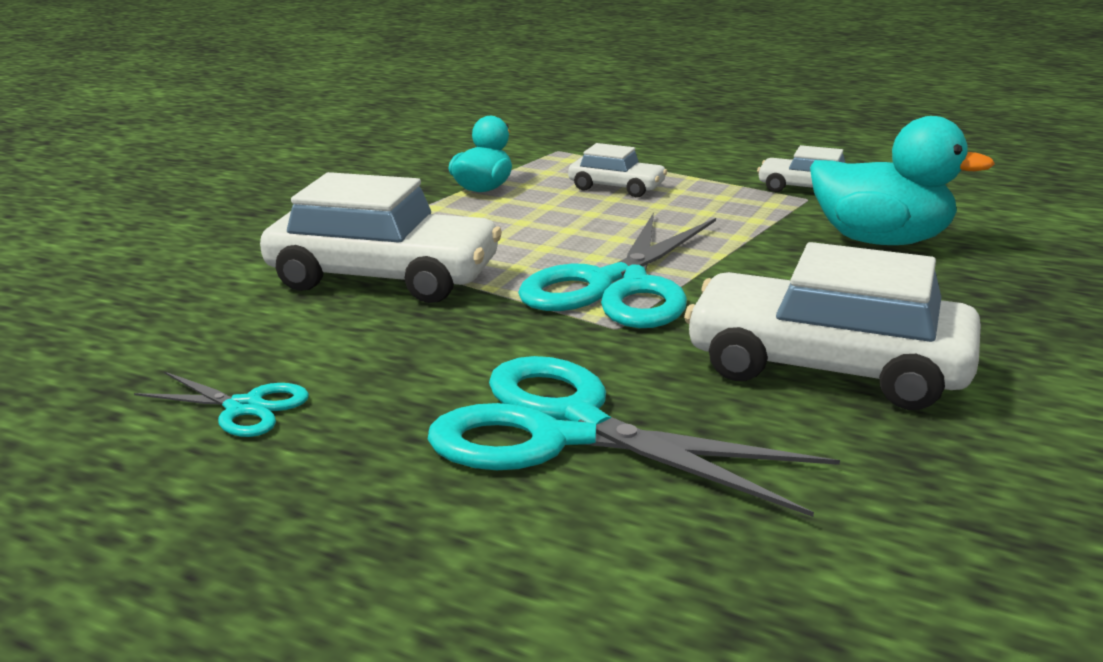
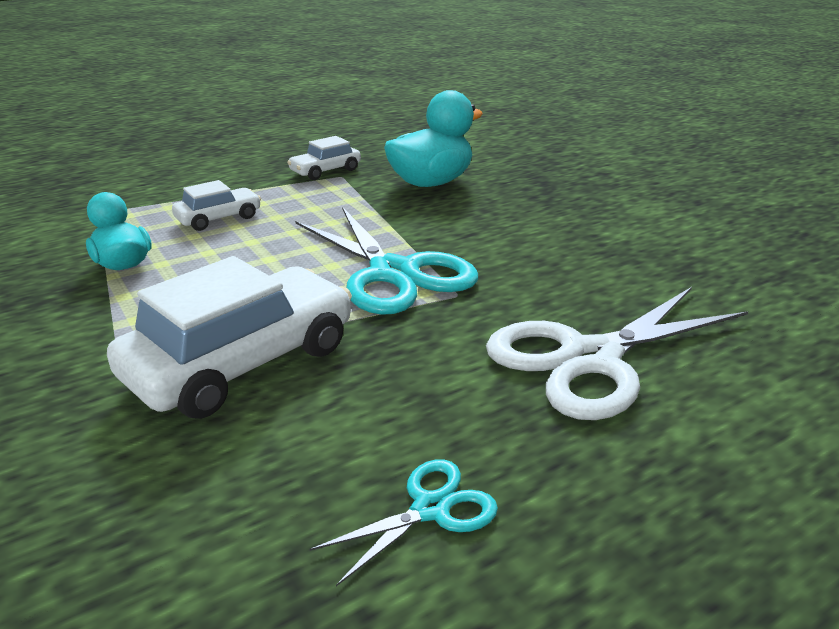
camera: 60 degrees left, 5 degrees up
(567, 430) = (590, 359): turquoise scissors -> white scissors
(826, 367) = (575, 253): white car -> none

